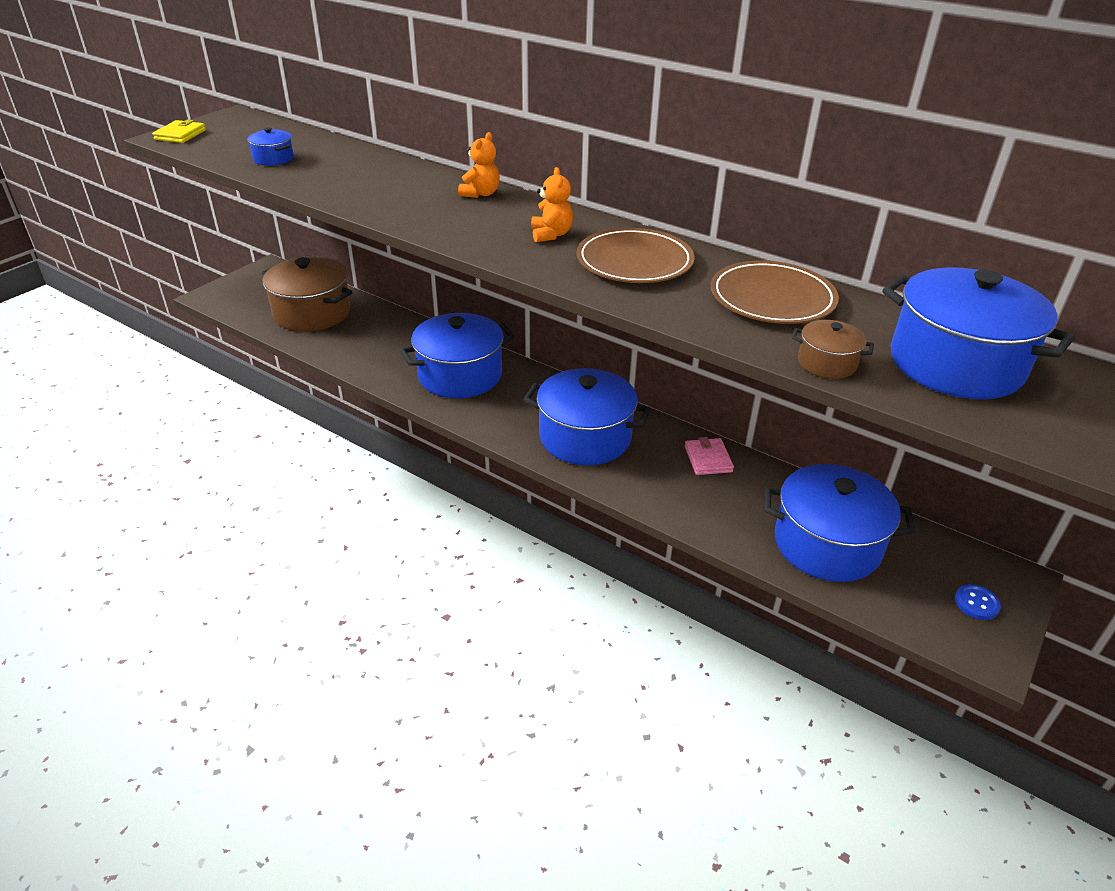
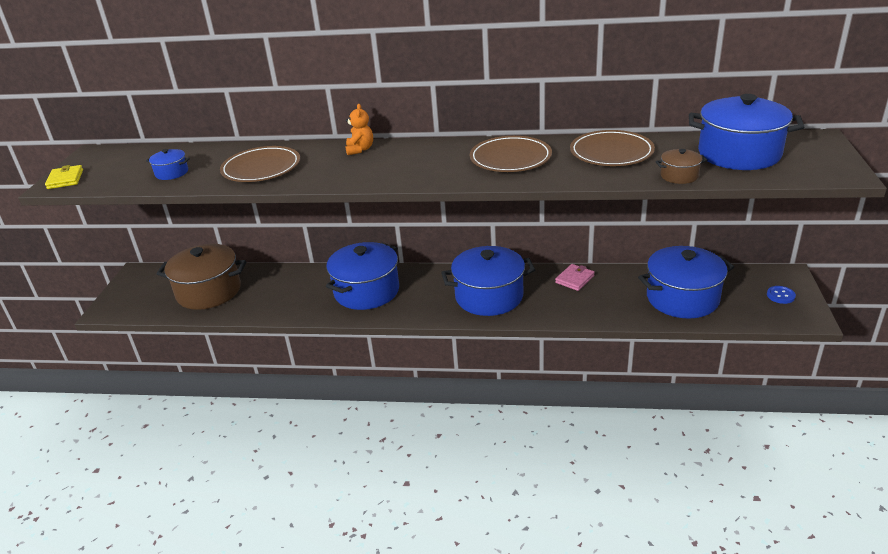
camera: 25 degrees left, 5 degrees down
(358, 182) = (261, 168): none -> brown plate
(551, 235) = (439, 159): orange teddy bear -> none
(708, 459) = (575, 279): pink wallet -> pink wallet turned 75 degrees clockwise

